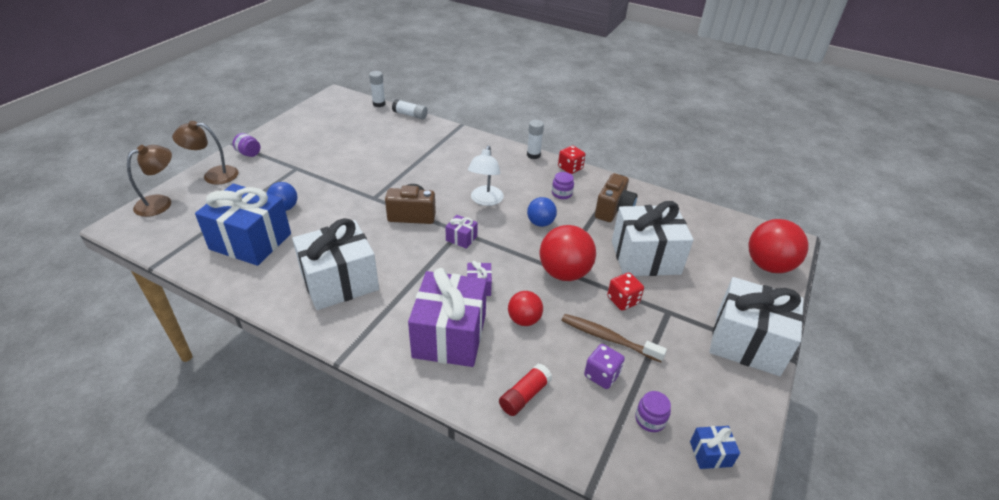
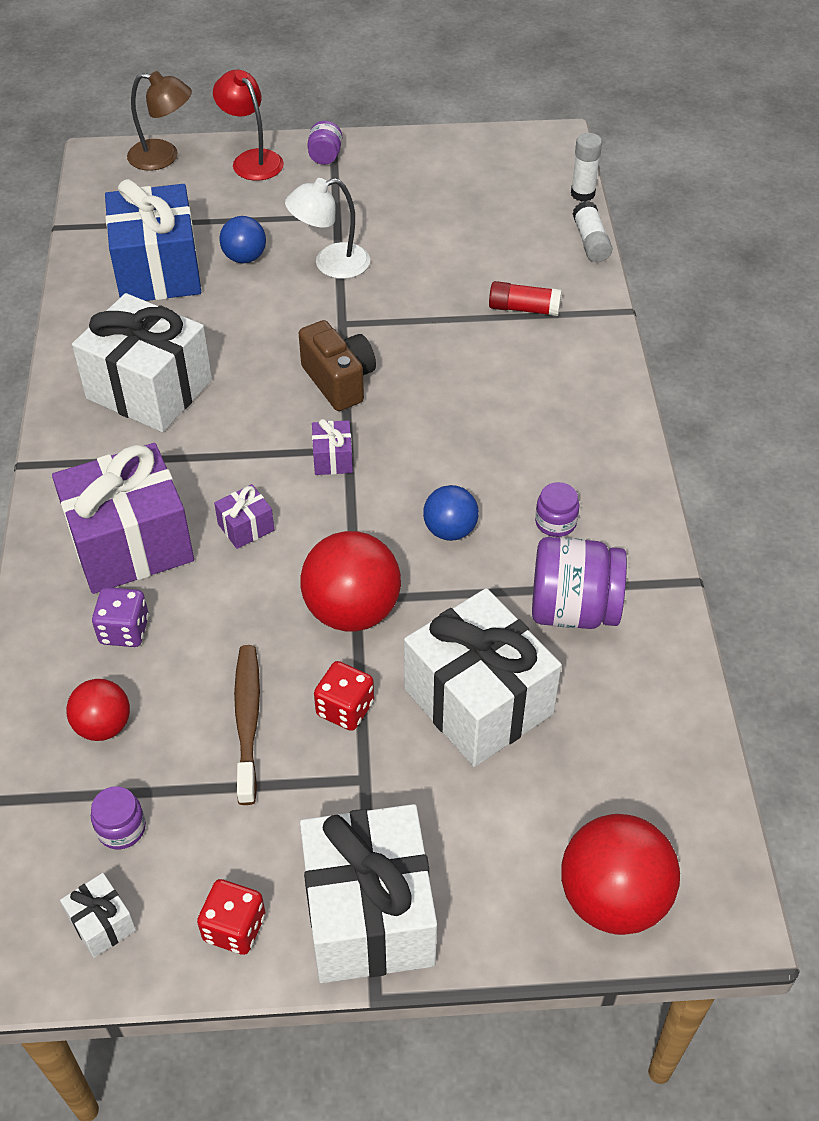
camera: 60 degrees right, 10 degrees up
(213, 175) = (252, 160): brown lamp -> red lamp
(485, 200) = (447, 440): white lamp -> white lamp (331, 264)
(524, 320) = (215, 607): red ball -> red ball (103, 726)
(524, 395) = (78, 669): red glue stick -> red glue stick (523, 308)
(533, 155) = (633, 438): white glue stick -> none
(570, 168) = (643, 502): red dice -> red dice (234, 928)
(601, 375) = (168, 741): purple dice -> purple dice (124, 630)
(613, 210) = (573, 609): brown camera -> purple jar
(710, 454) = (102, 923): blue gift -> white gift

